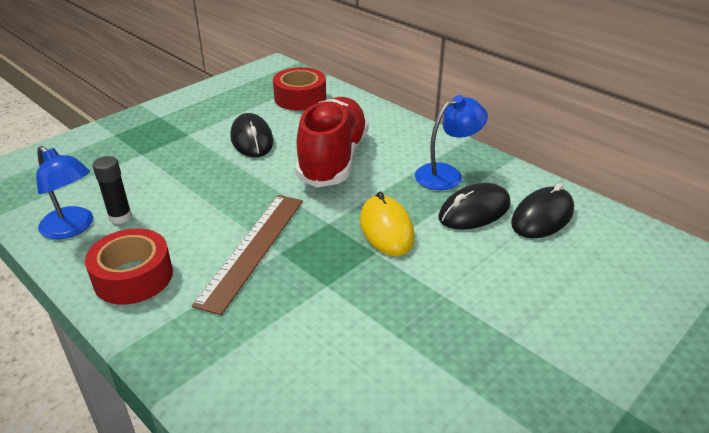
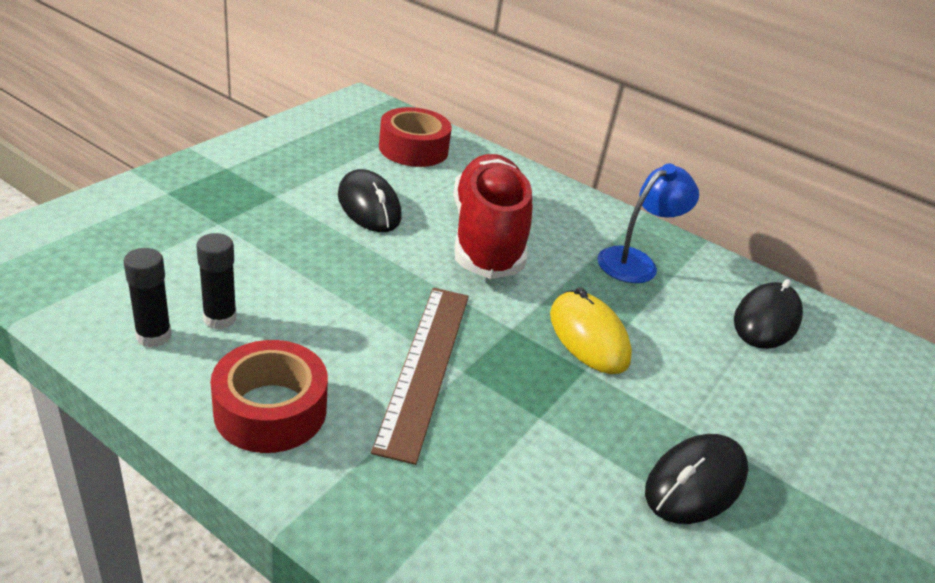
camera: 15 degrees left, 0 degrees up
(72, 228) = (153, 336): blue lamp -> black glue stick
(474, 211) = (686, 312): black mouse -> black mouse (695, 483)

